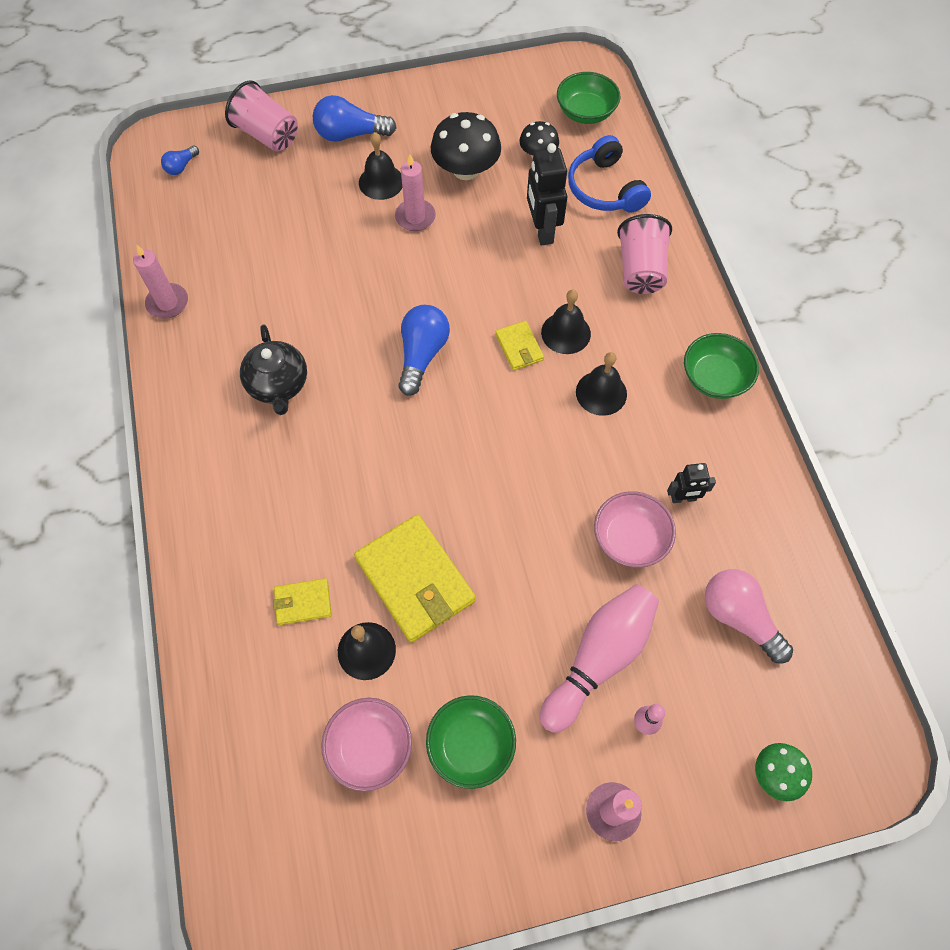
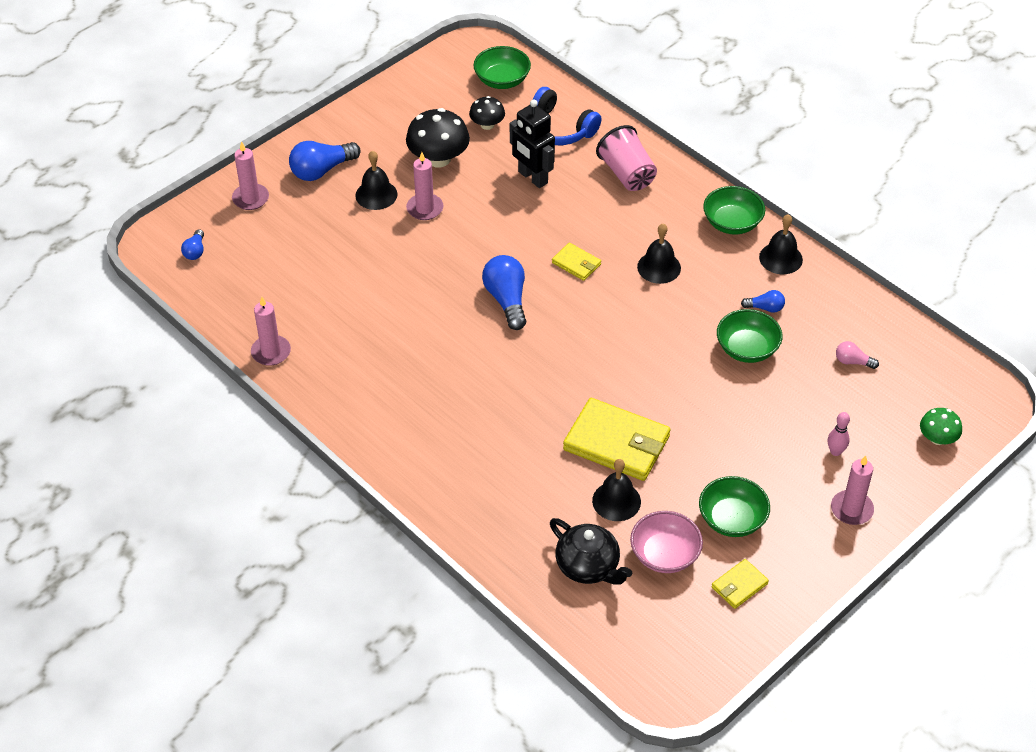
camera: 30 degrees left, 15 degrees down
(267, 135) = (250, 198): pink cup -> pink candle
(278, 385) = (411, 368): black teapot -> black teapot (588, 566)
(303, 602) = (547, 495): yellow wallet -> yellow wallet (739, 585)
(566, 333) = (603, 239): black bell -> black bell (780, 258)
(599, 658) = (779, 429): pink bowling pin -> none
(630, 538) = (747, 349): pink bowl -> green bowl
(683, 498) = (765, 308): black robot -> blue light bulb
(739, 617) = (853, 362): pink light bulb -> pink light bulb, size x0.53

